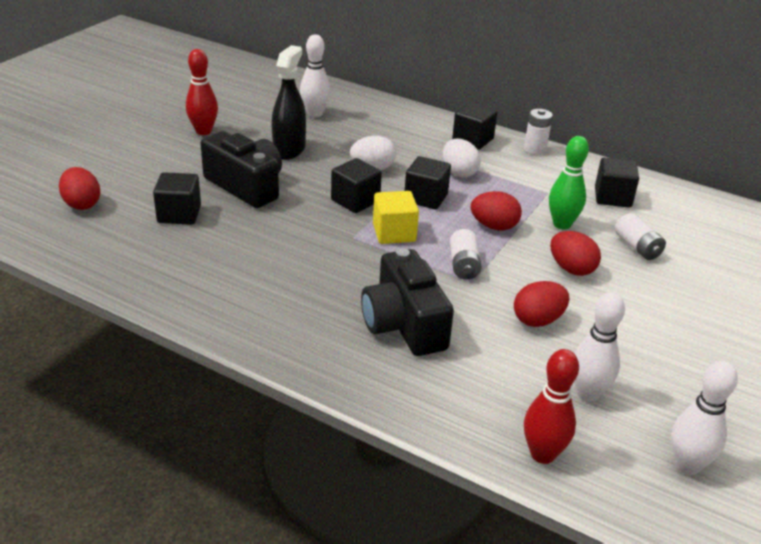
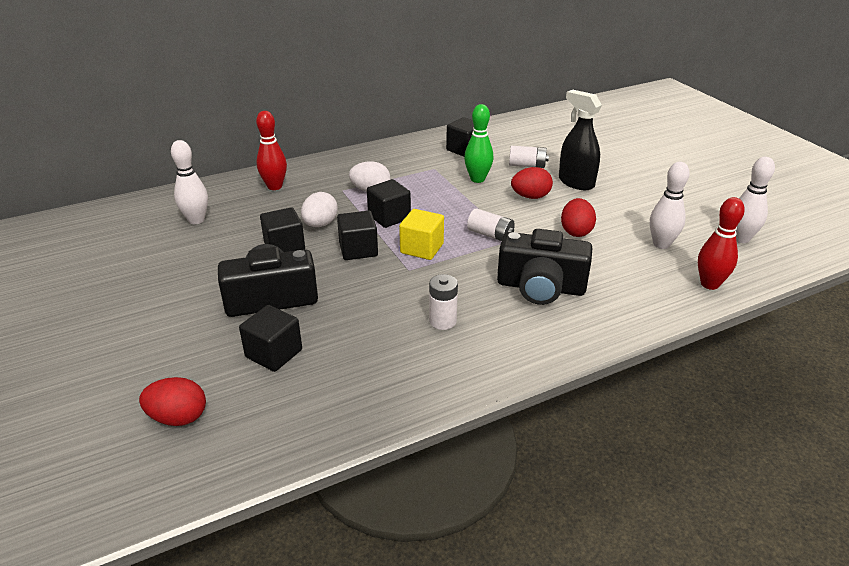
camera: 55 degrees left, 0 degrees up
(203, 131) = (140, 291): red bowling pin -> red bowling pin (274, 186)
(289, 150) = (239, 254): black spray bottle -> black spray bottle (576, 182)
(472, 140) = (333, 168): black cube -> black cube (284, 247)
(494, 226) = (455, 204): red egg -> none
(535, 149) = (375, 151): white battery -> white battery (442, 321)

